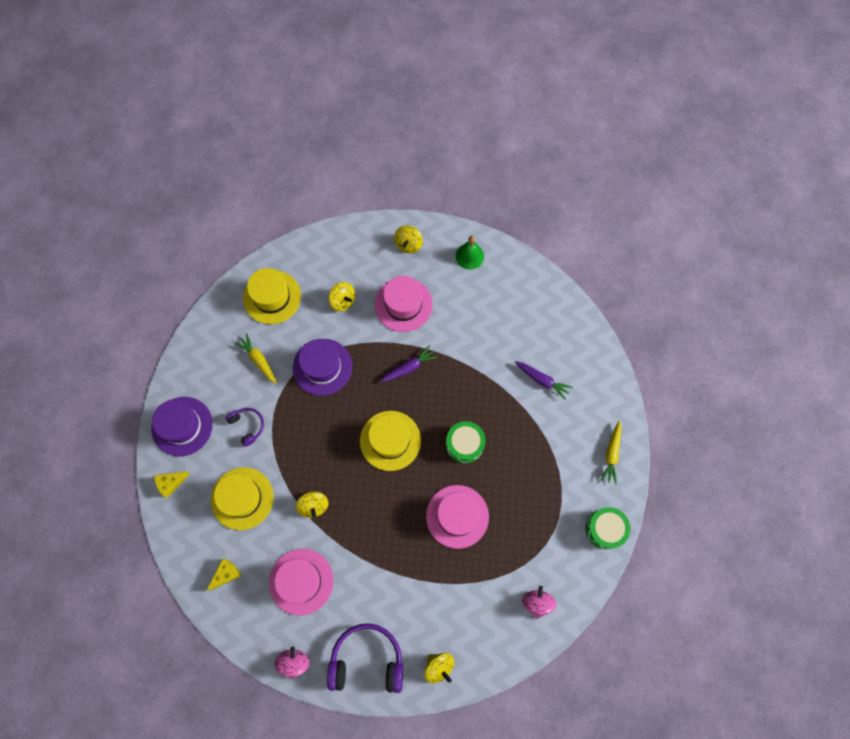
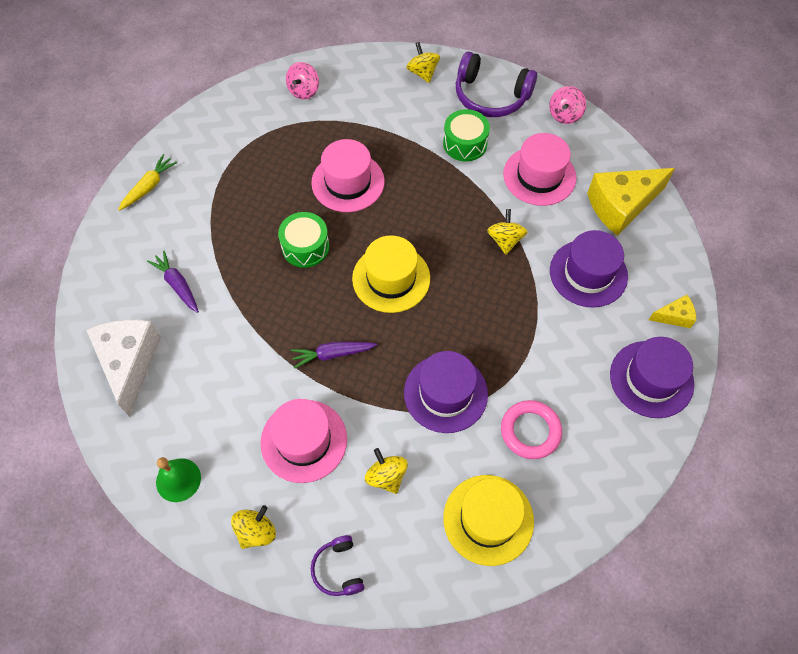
camera: 160 degrees left, 10 degrees down
(226, 574) = (621, 206): yellow cheese -> yellow cheese, size x2.06
(242, 498) = (588, 273): yellow hat -> purple hat
(247, 426) = (564, 351): purple headphones -> purple headphones (338, 569)
(258, 360) = (530, 431): yellow carrot -> pink ring
(541, 314) = (129, 363): none -> white cheese
(605, 529) = (201, 126): green drum -> green drum (465, 143)

